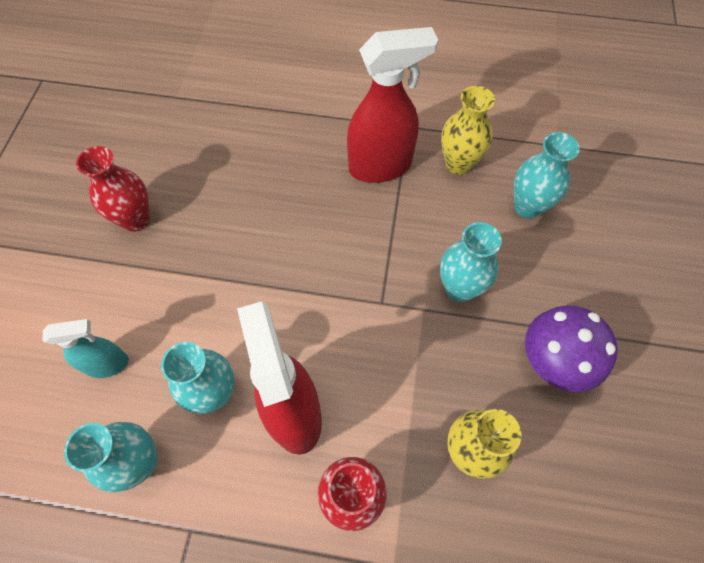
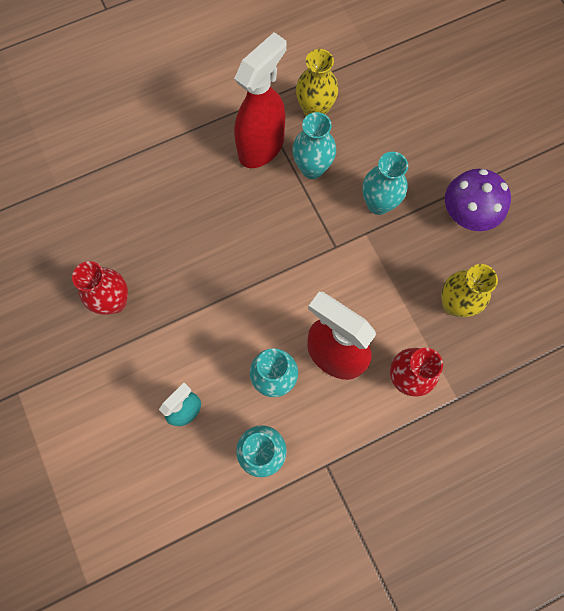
camera: 35 degrees left, 10 degrees up
(527, 207) = (383, 116): turquoise vase -> turquoise vase (312, 168)

